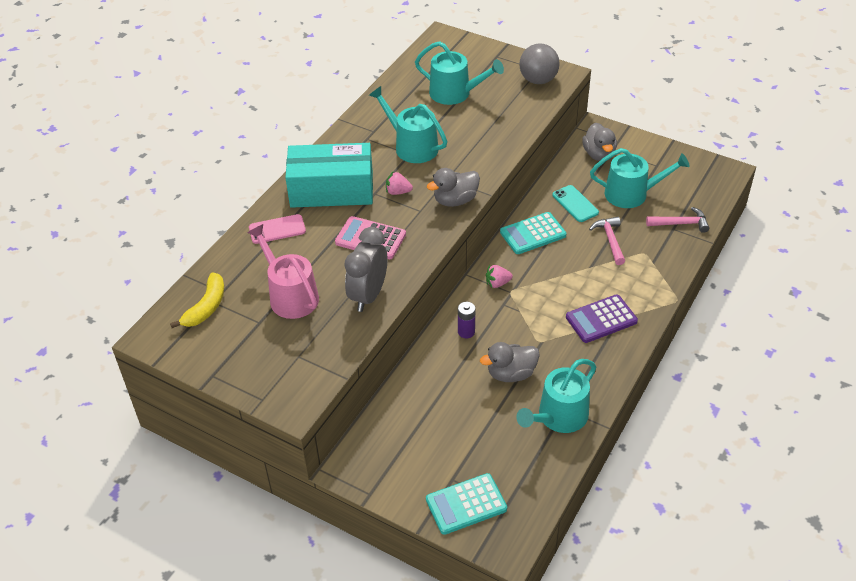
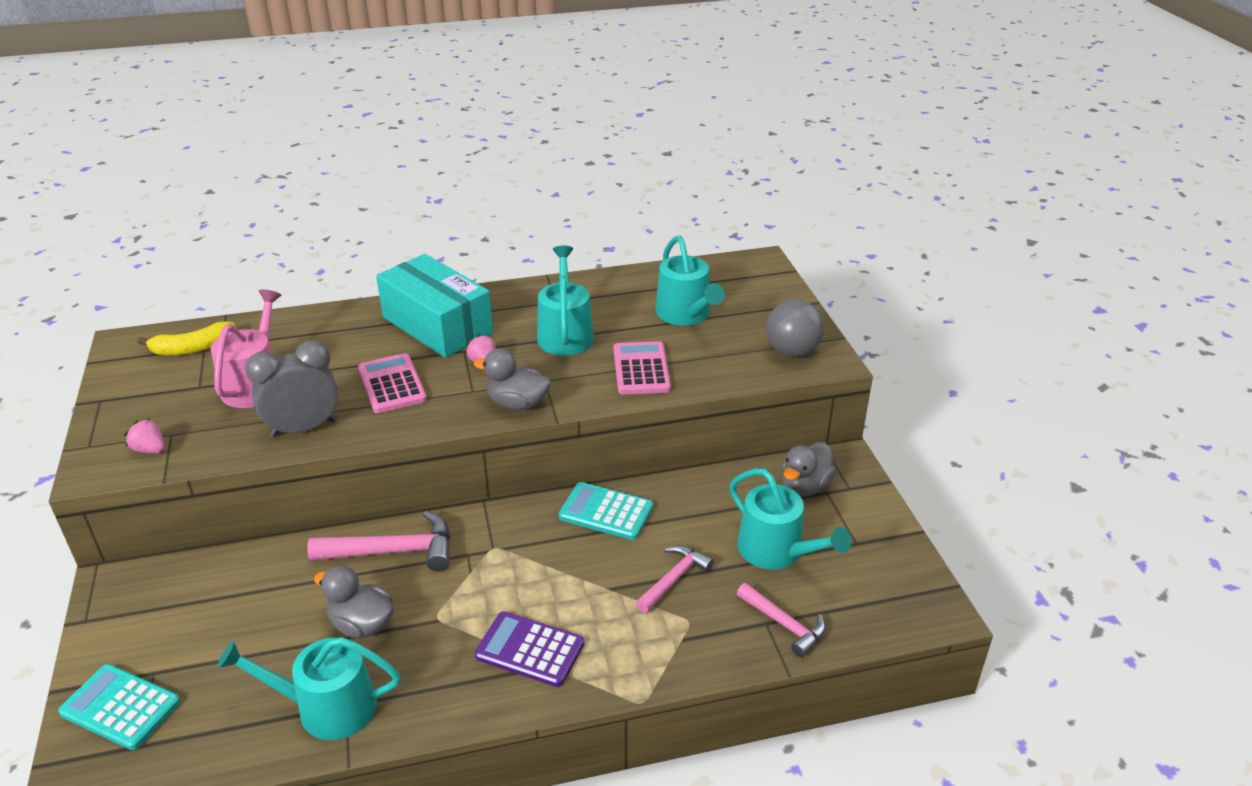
camera: 45 degrees right, 10 degrees down
(277, 229) = (343, 327): pink phone -> none
(466, 332) = (394, 551): purple battery -> pink hammer
(484, 139) = (641, 369): none -> pink calculator
(497, 283) = (495, 531): pink strawberry -> pink strawberry (150, 449)
(575, 204) = (697, 515): turquoise phone -> none

